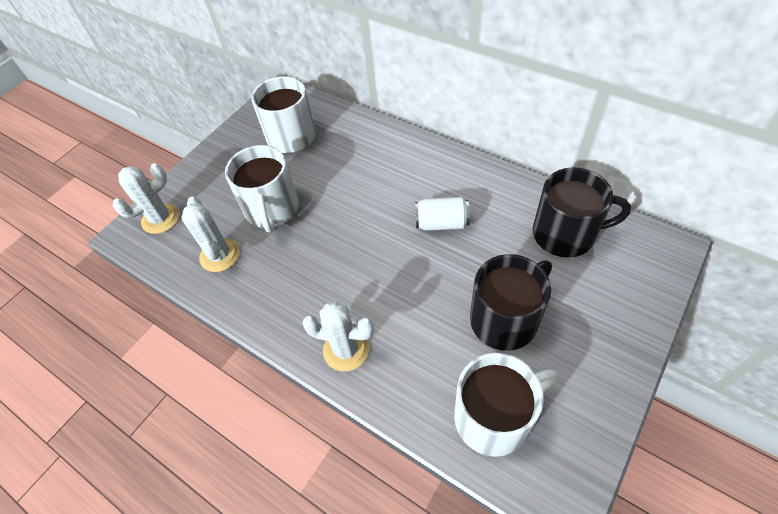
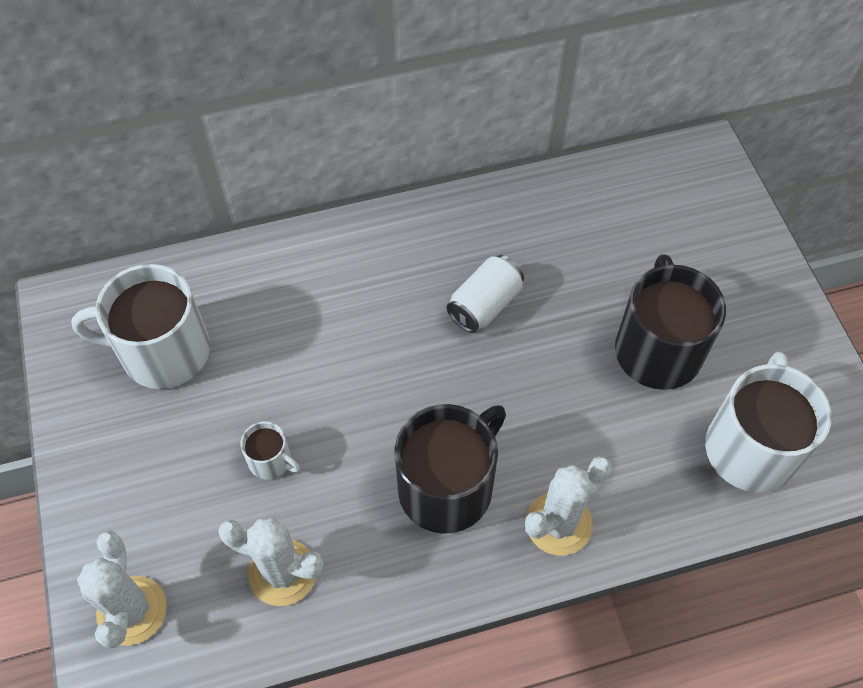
camera: 55 degrees left, 5 degrees up
(272, 209) = (271, 460): white mug -> white mug, size x0.46
(565, 234) = (610, 214): black mug -> black mug (447, 486)

